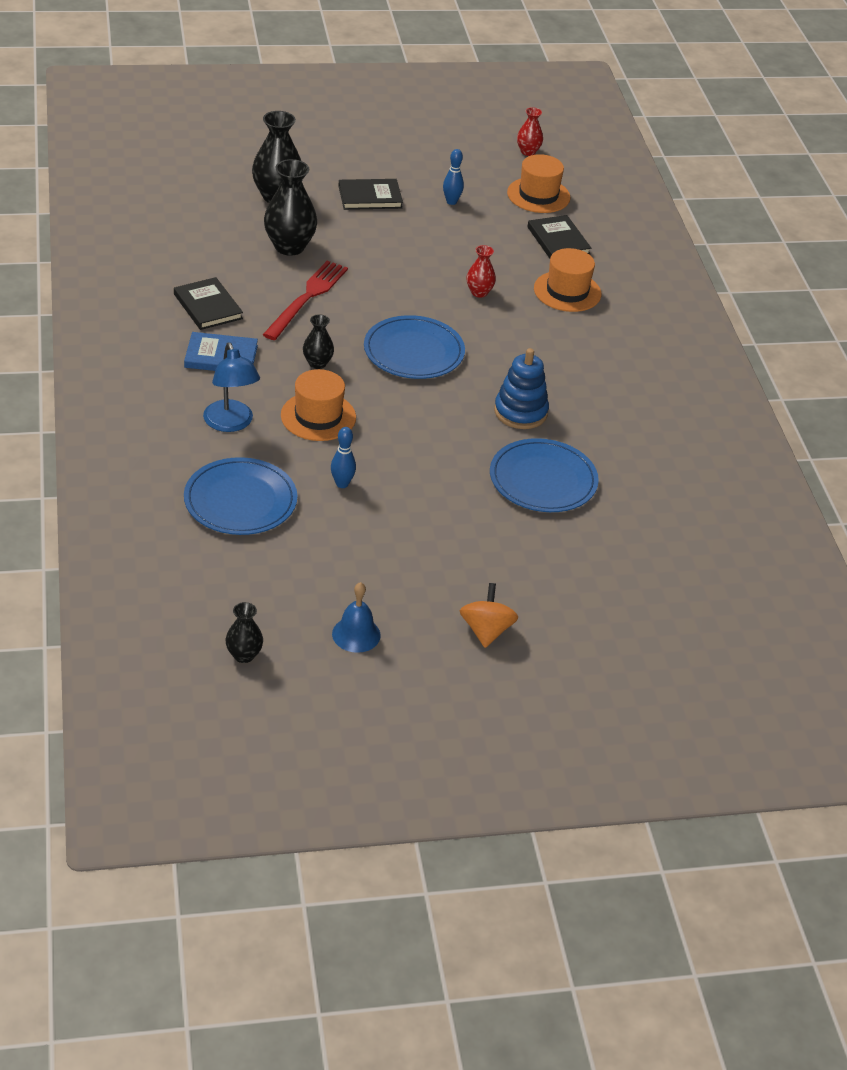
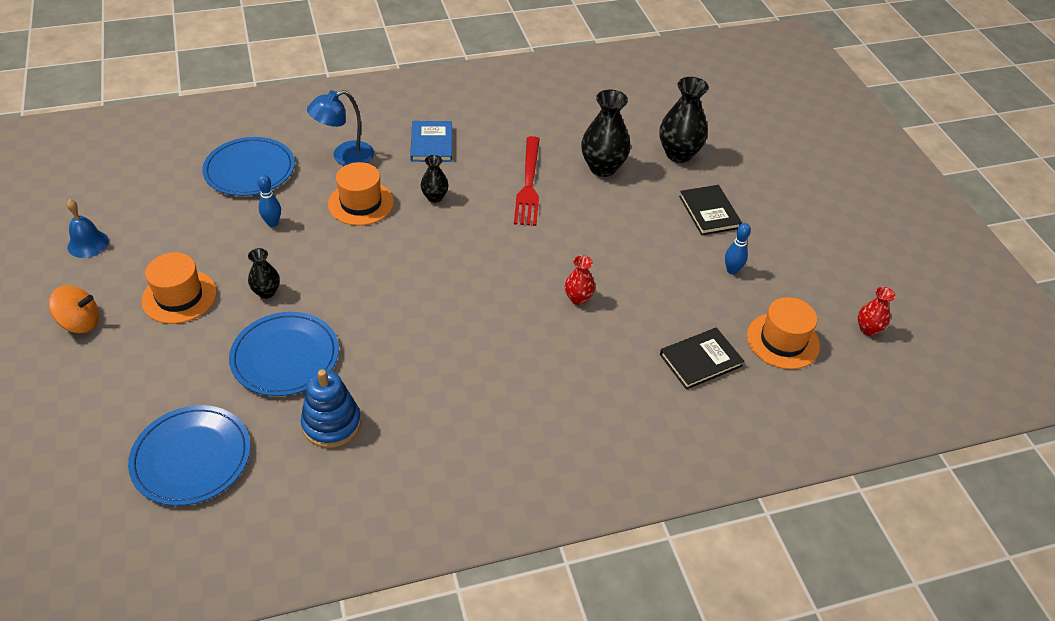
camera: 85 degrees right, 5 degrees up
(208, 306) = (498, 130): black book -> none
(244, 655) = (74, 187): black vase -> black vase (266, 292)
(307, 298) = (528, 184): red fork -> red fork turned 75 degrees clockwise
(414, 352) = (467, 256): blue plate -> blue plate (191, 457)
(520, 412) = (388, 337): blue stacking toy -> blue stacking toy (331, 424)
(567, 291) = (605, 370): orange hat -> orange hat (179, 296)

